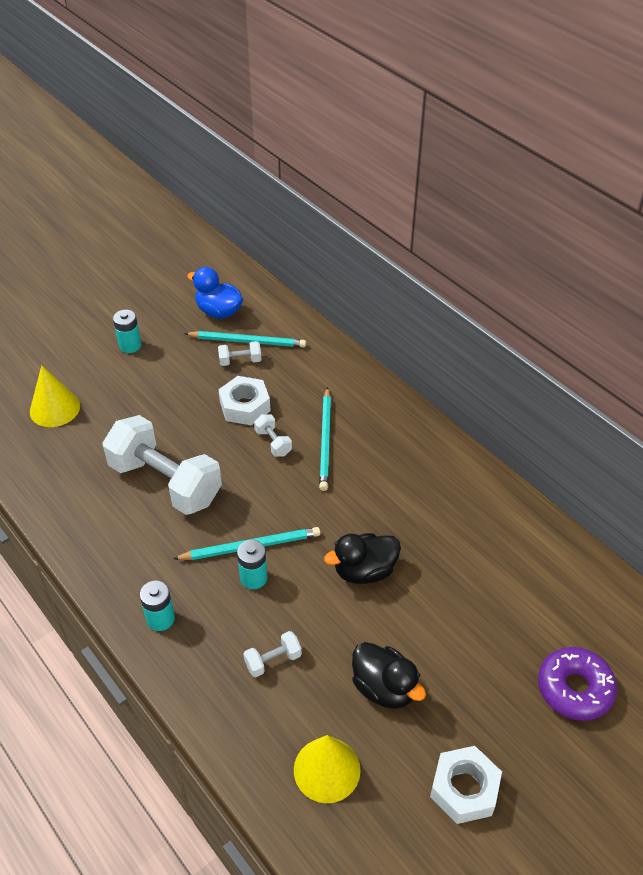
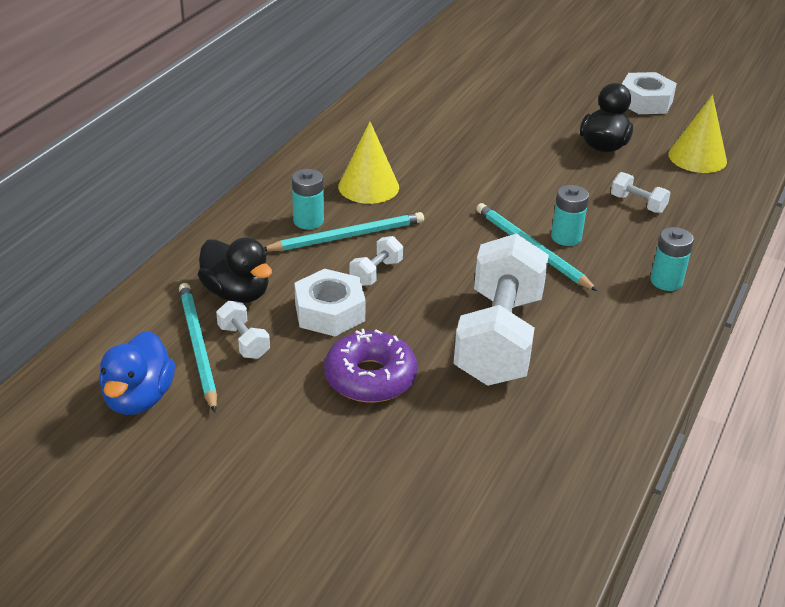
camera: 115 degrees left, 10 degrees down
(55, 408) = (452, 504): yellow cone -> yellow cone (368, 186)
(130, 345) = (266, 473): turquoise battery -> turquoise battery (308, 221)
(364, 571) = (499, 177): black duck -> black duck (236, 293)
(574, 689) = (521, 71): purple donut -> purple donut (370, 377)

